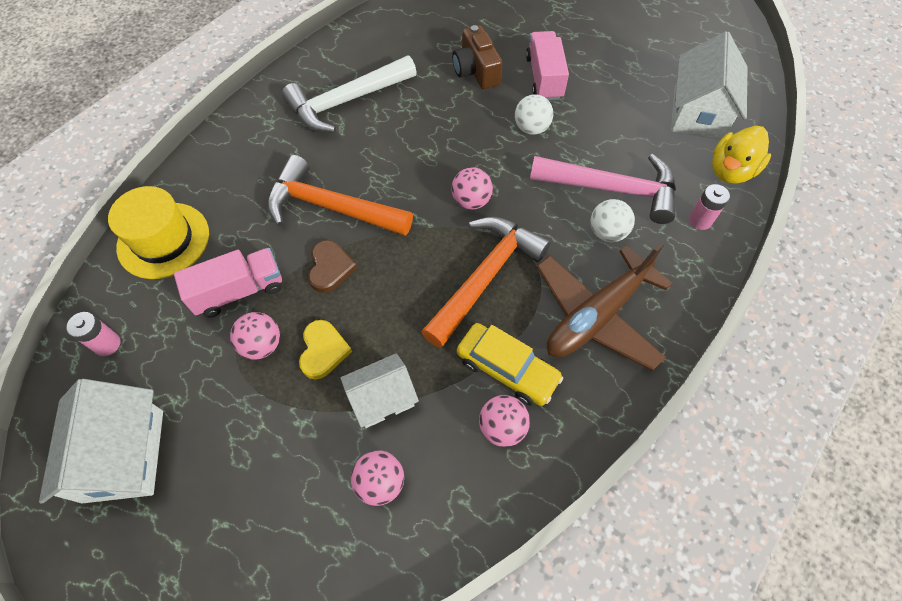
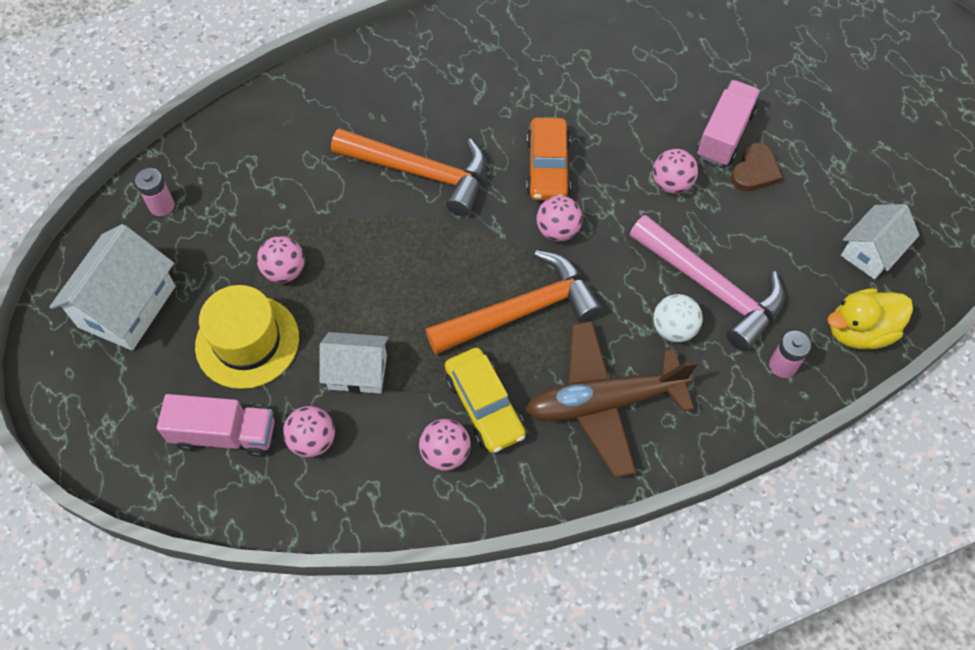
camera: 30 degrees right, 0 degrees up
(163, 240) = (255, 133): yellow hat -> yellow hat (247, 342)
(239, 291) = (293, 213): pink truck -> pink truck (224, 434)
(323, 351) = (333, 303): yellow heart -> none
(330, 268) = (384, 231): brown heart -> brown heart (754, 171)
(331, 207) = (420, 173): orange hammer -> orange hammer turned 150 degrees clockwise
(346, 101) = (500, 70): white hammer -> none
(431, 157) = (547, 167): none -> orange car
(476, 71) = (655, 94): brown camera -> none
(531, 128) = (671, 184): white ball -> pink ball
(697, 113) = (871, 252): white house -> white house, size x0.64

